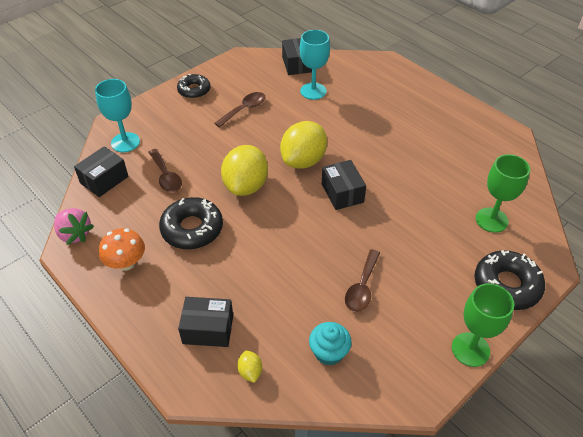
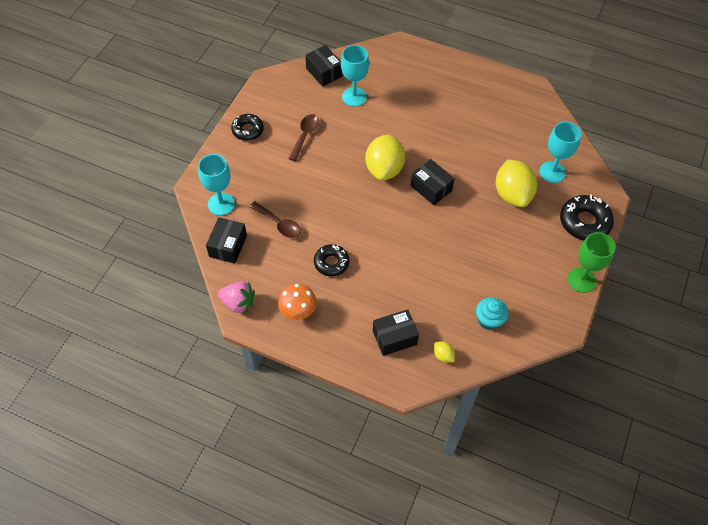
camera: 25 degrees left, 10 degrees up
(192, 229) = (331, 263): black donut -> black donut, size x0.66
(246, 186) = (351, 209): yellow lemon -> yellow lemon (512, 194)
(362, 287) = (486, 262): brown spoon -> none
(491, 220) = (552, 172): green goblet -> turquoise goblet

